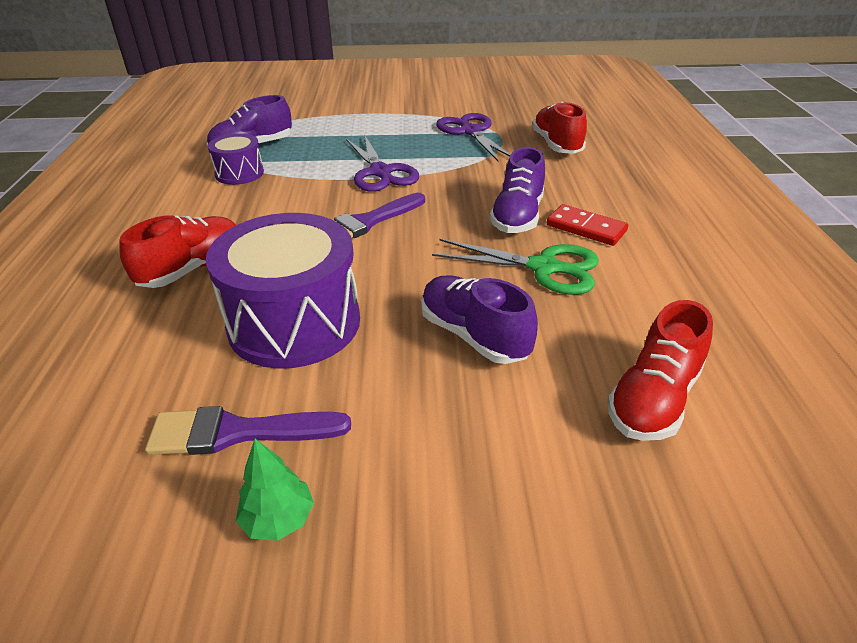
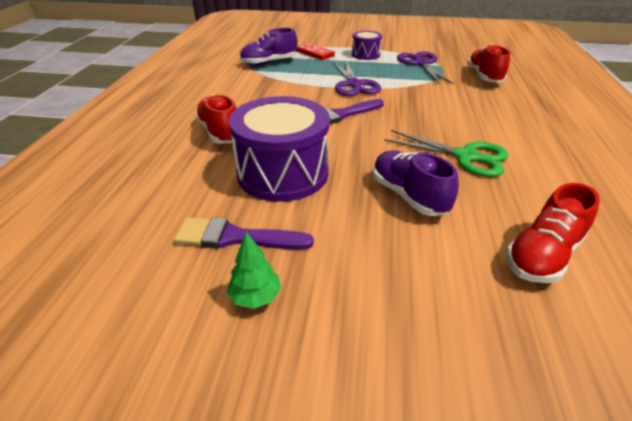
camera: 10 degrees right, 0 degrees up
(193, 268) = (220, 132): red shoe -> red shoe turned 75 degrees counterclockwise
(239, 173) = (258, 77): purple drum -> purple drum (365, 54)
(517, 216) = (449, 121): purple shoe -> none
(586, 228) = (500, 133): red domino -> red domino (315, 53)

